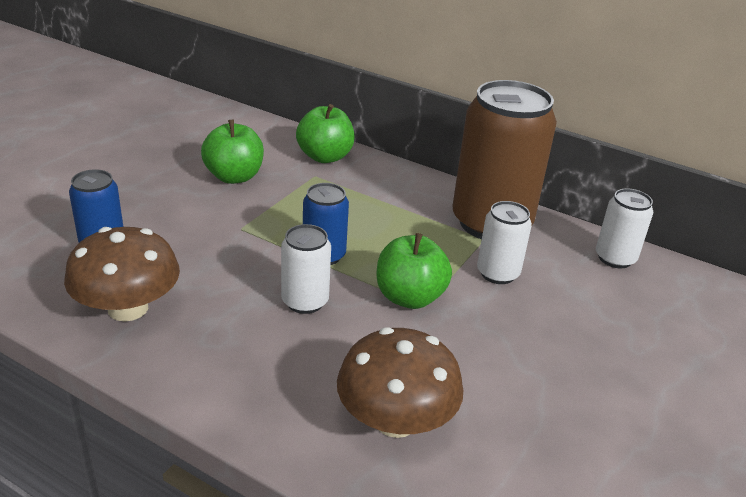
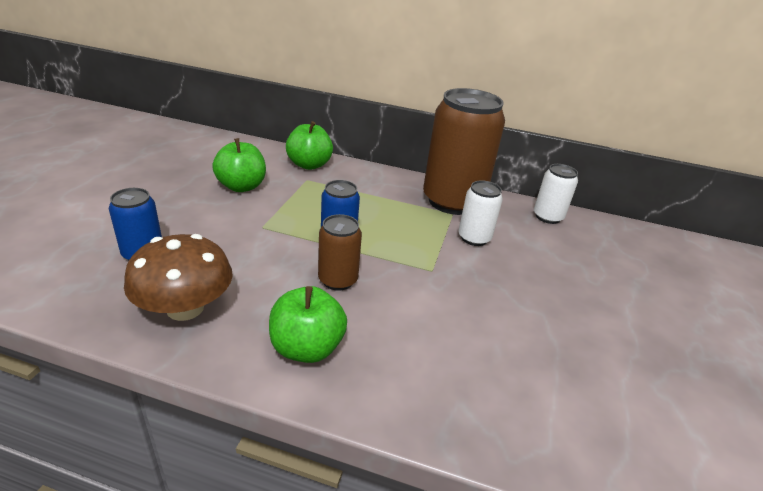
camera: 15 degrees left, 0 degrees up
(305, 301) = (338, 280): white can -> brown can
(395, 420) = (450, 368): brown mushroom -> none
(409, 297) = (418, 265): green apple -> green apple (307, 348)

